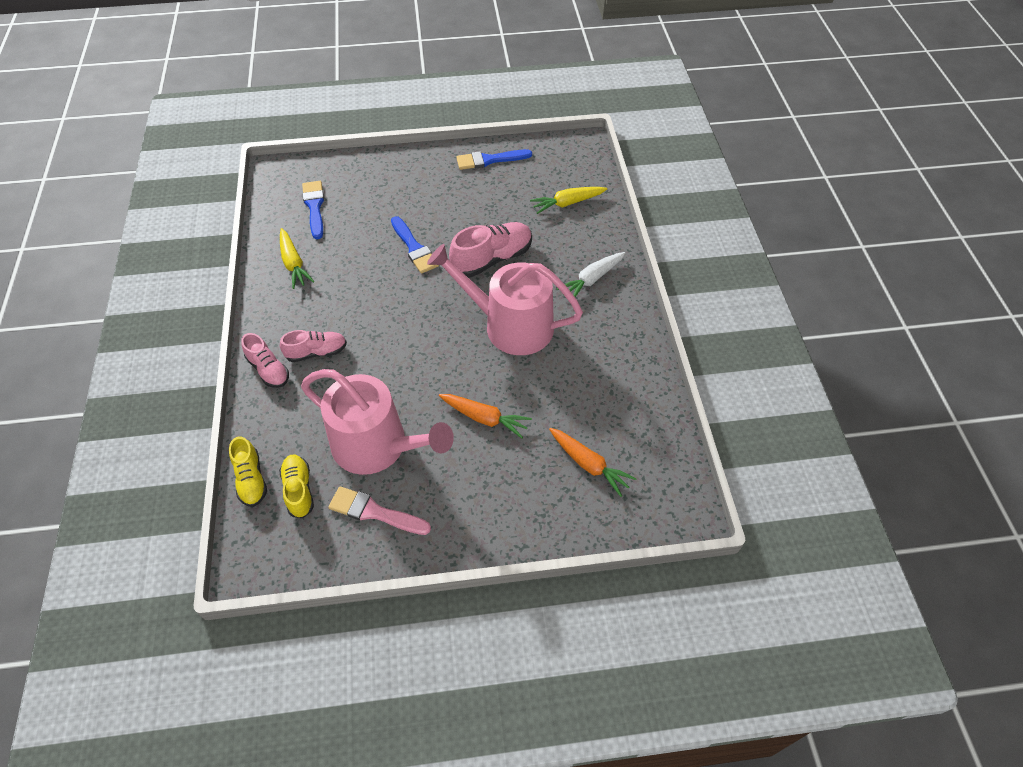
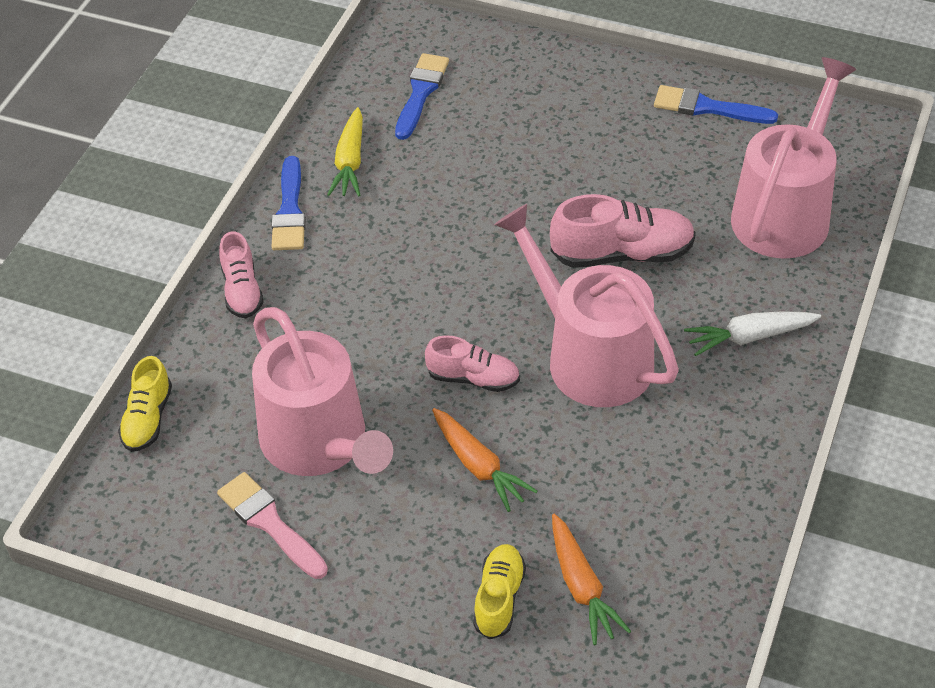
camera: 30 degrees right, 5 degrees down
(299, 490) = (195, 456): yellow shoe -> yellow shoe (499, 598)
(316, 352) = (313, 291): pink shoe -> pink shoe (473, 378)
(414, 248) = (522, 198): blue brush -> blue brush (289, 210)
(567, 203) = (785, 212): yellow carrot -> pink watering can

